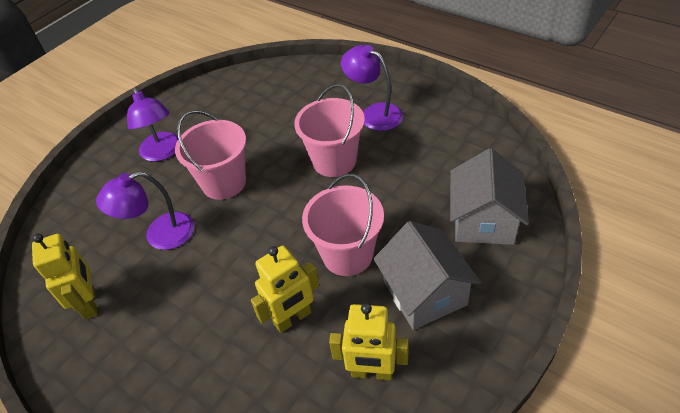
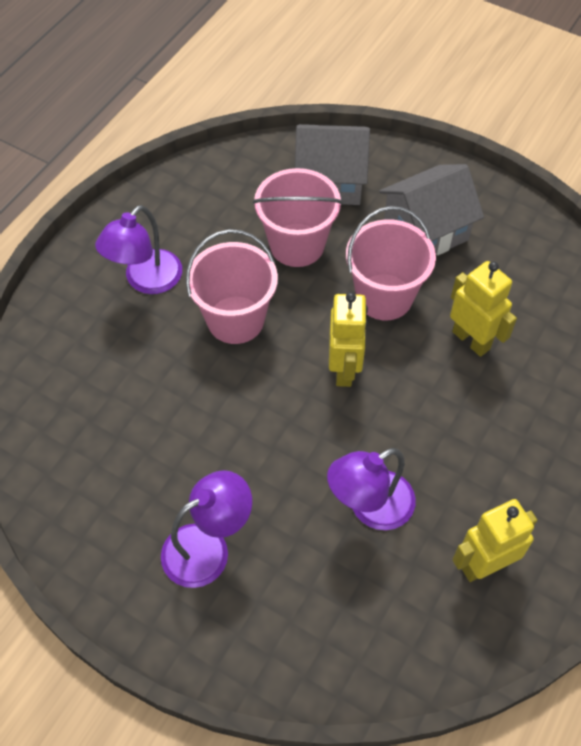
camera: 100 degrees left, 10 degrees up
(160, 235) = (370, 507): purple lamp -> purple lamp turned 90 degrees clockwise
(224, 183) = (273, 446): pink bucket -> pink bucket (297, 245)
(372, 372) = (518, 270): yellow robot -> yellow robot (344, 369)

